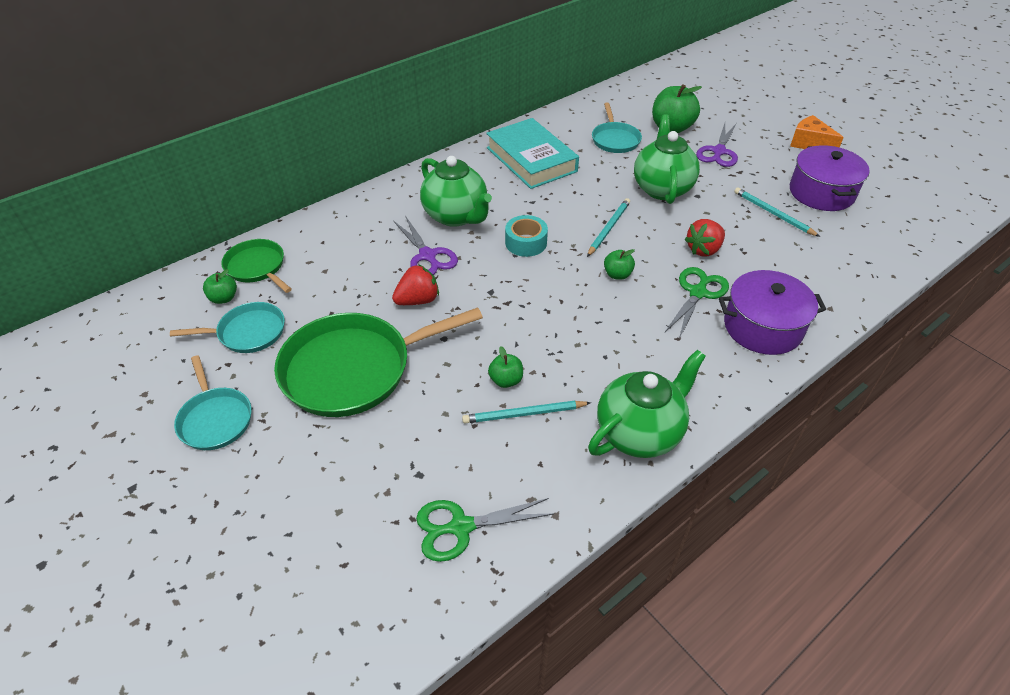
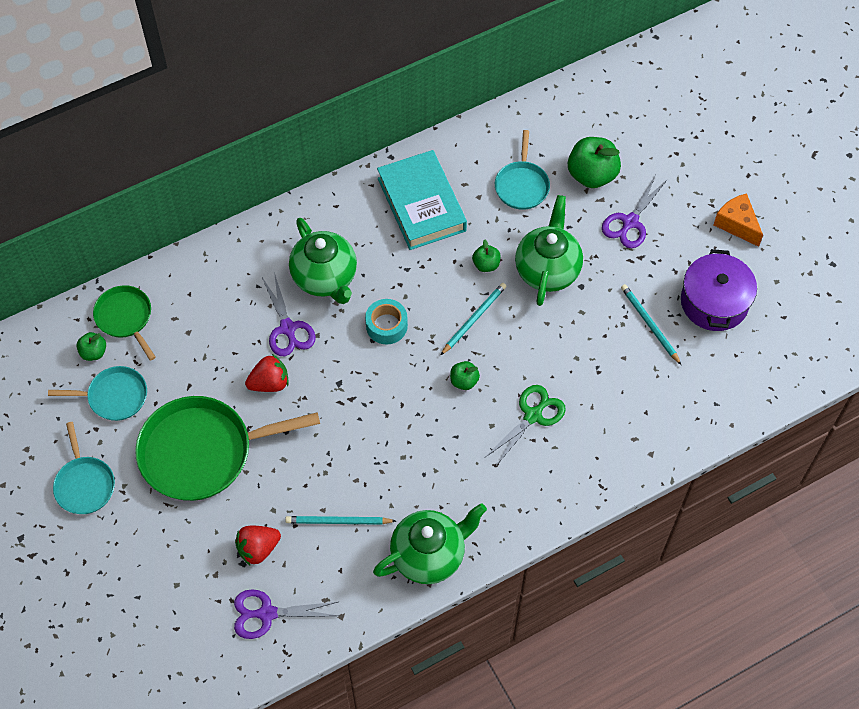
camera: 10 degrees right, 15 degrees up
(461, 527) = (267, 613): green scissors -> purple scissors
(506, 380) = (331, 485): green apple -> green apple (486, 264)
(703, 250) = (559, 362): red strawberry -> red strawberry (258, 549)
(762, 327) = (577, 465): purple pot -> none

